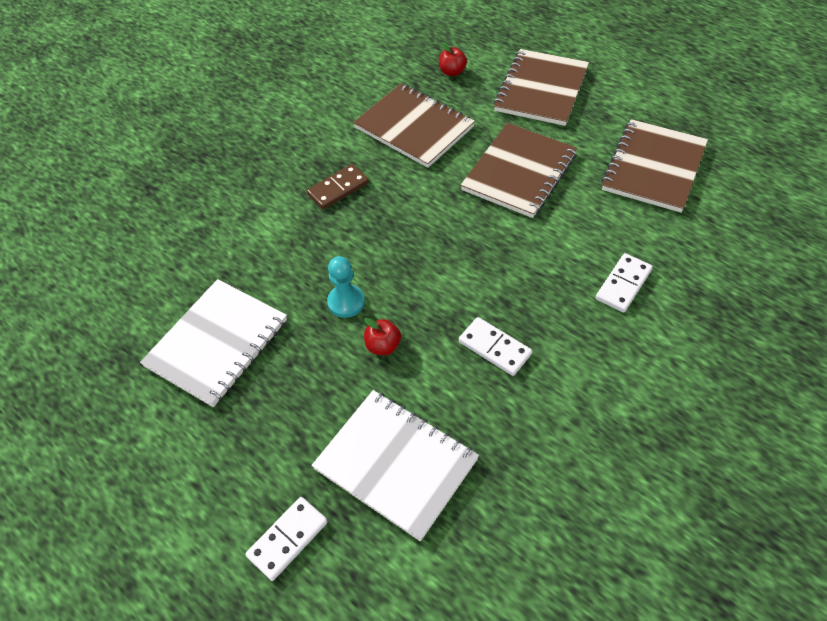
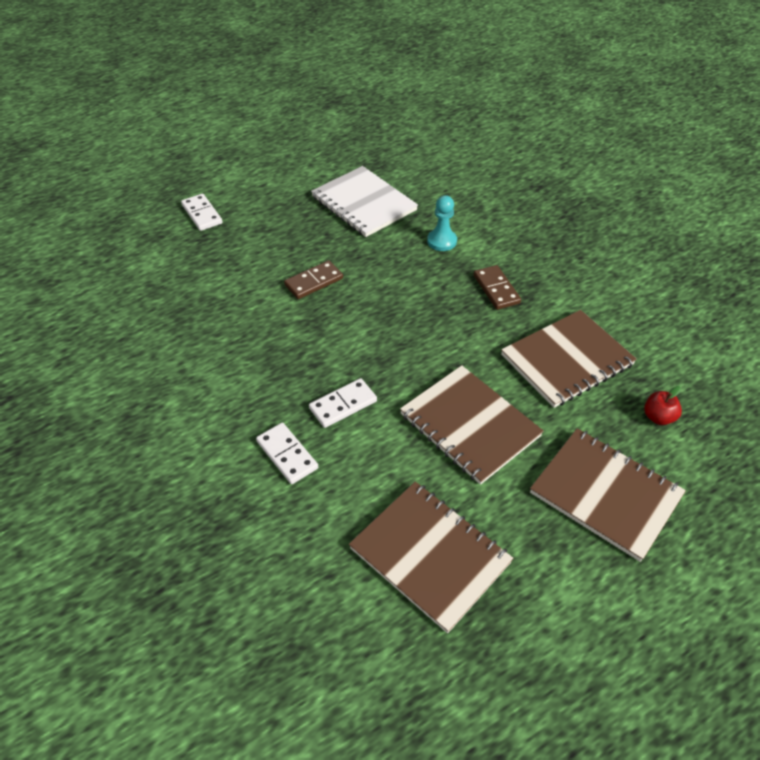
camera: 105 degrees right, 5 degrees down
(346, 302) = (366, 270): turquoise pawn -> turquoise pawn (442, 241)
(383, 346) = (313, 282): red apple -> brown domino
(395, 464) = (216, 267): white notebook -> none
(495, 348) = (274, 343): white domino -> white domino (343, 405)

